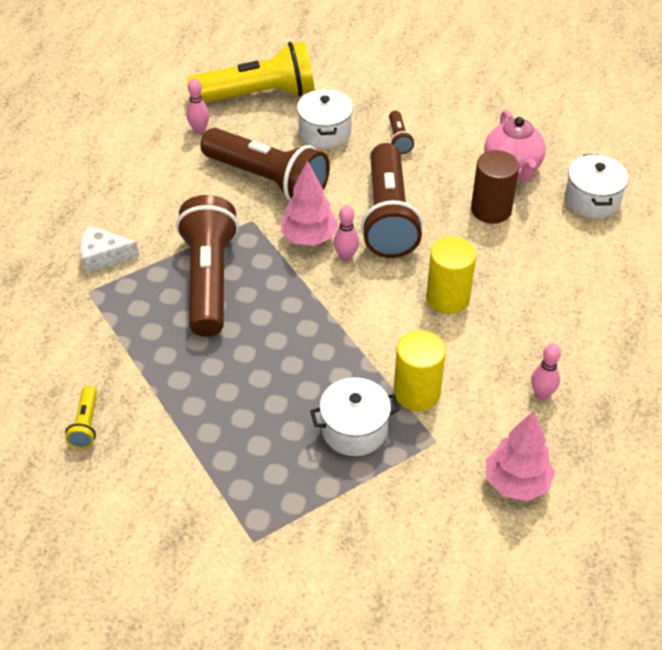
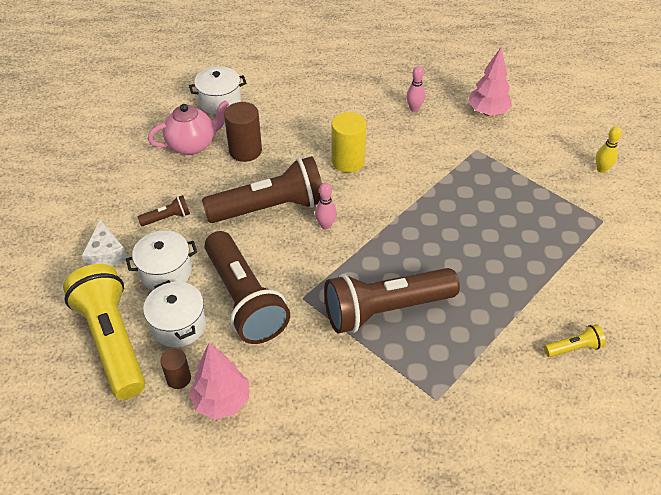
camera: 105 degrees left, 0 degrees up
(104, 256) = (388, 403): white cheese -> white cheese (106, 253)
(199, 130) = (178, 378): pink bowling pin -> brown cylinder
(268, 180) = (244, 299): brown flashlight -> brown flashlight turned 135 degrees clockwise
(309, 238) = (312, 253): pink tree -> pink tree (222, 401)
(352, 586) = (601, 169): none -> yellow bowling pin
(354, 429) = (489, 189): white pot -> white pot (178, 325)
(416, 392) = (442, 164): yellow cylinder -> none

